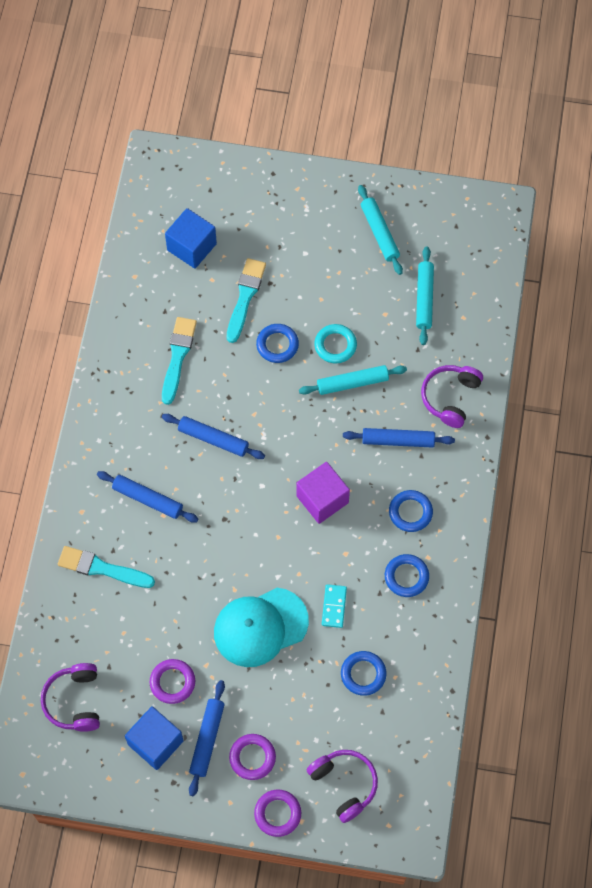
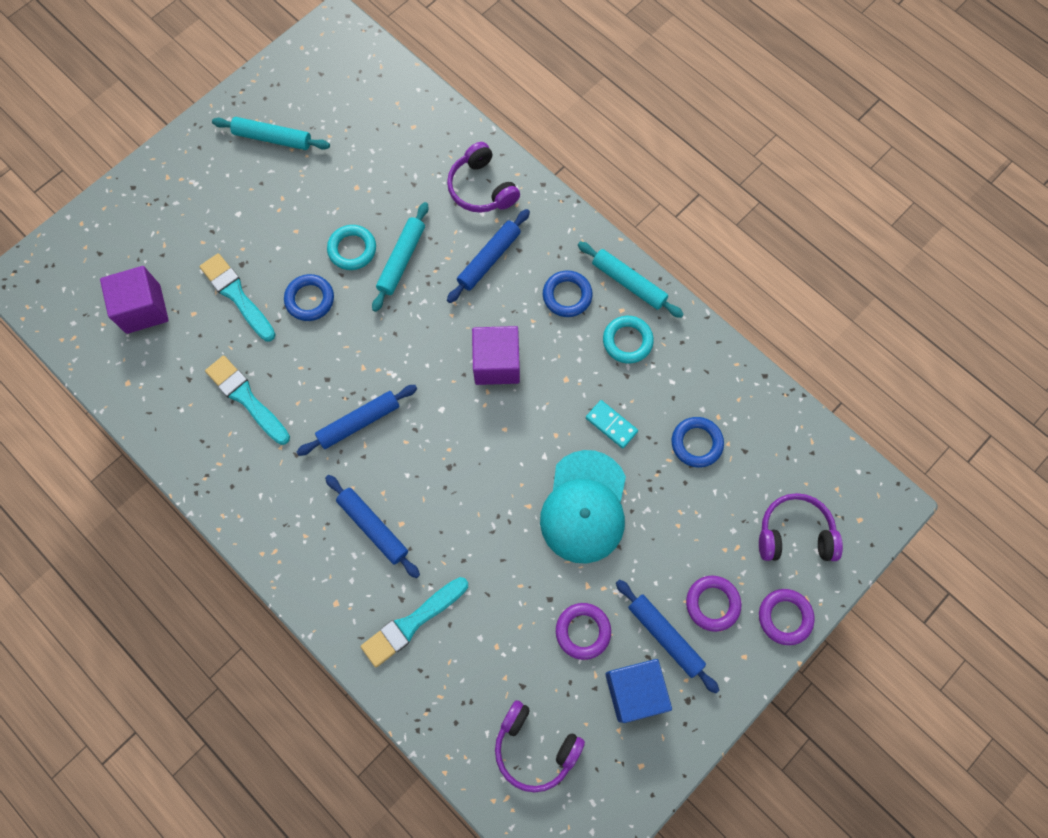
camera: 55 degrees left, 5 degrees up
(148, 499) = (373, 527): blue rolling pin -> blue rolling pin turned 75 degrees clockwise
(192, 247) = (143, 309): blue cube -> purple cube
(406, 577) = (627, 341): blue ring -> turquoise ring
(424, 298) = (368, 145): turquoise rolling pin -> turquoise rolling pin (628, 283)

